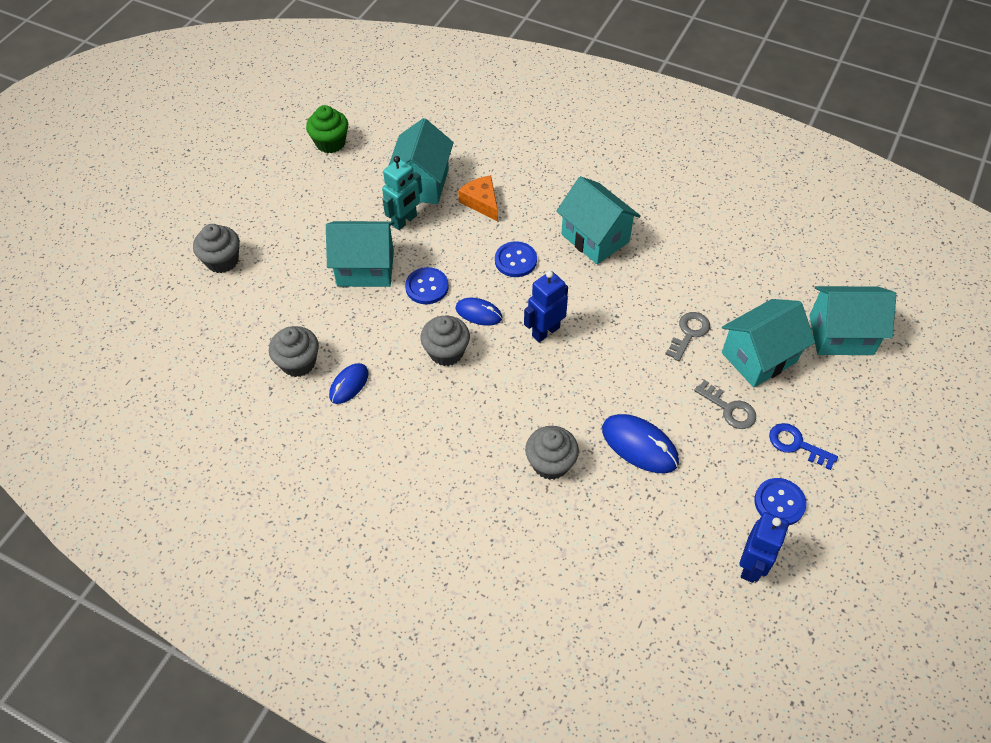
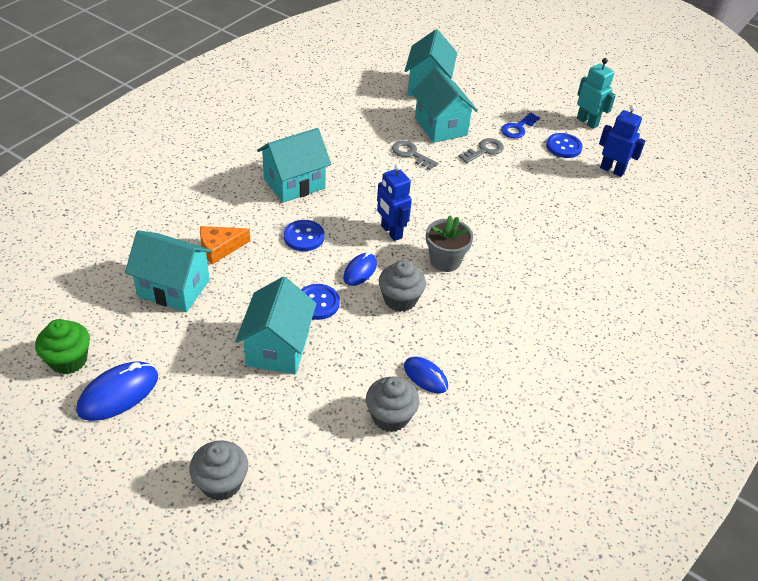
camera: 85 degrees left, 10 degrees down
(405, 221) = (222, 309): turquoise robot -> turquoise robot (587, 122)
(514, 385) = (445, 261): none -> grey flower pot
(550, 463) = (525, 252): grey cupcake -> none
(639, 445) = (512, 201): blue mouse -> blue mouse (118, 393)

